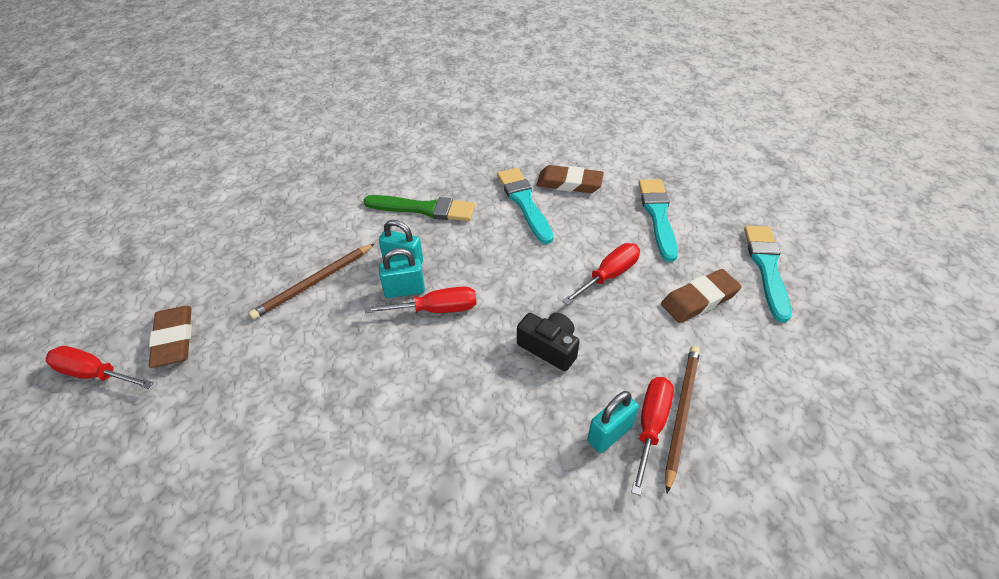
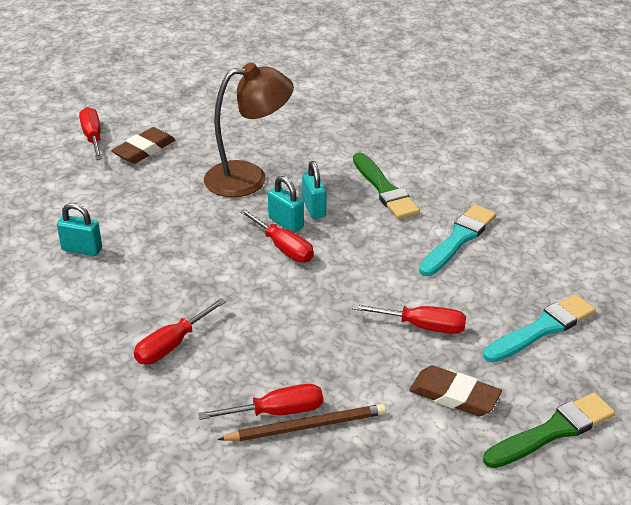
camera: 55 degrees right, 10 degrees down
(314, 283) = (249, 178): brown pencil -> brown lamp
(502, 467) = (171, 345): none -> red screwdriver
(549, 347) = (304, 324): black camera -> none
(569, 183) = (519, 254): brown eraser -> none
(609, 434) = (249, 391): turquoise padlock -> turquoise padlock (82, 249)
(766, 268) = (553, 431): turquoise brush -> green brush

